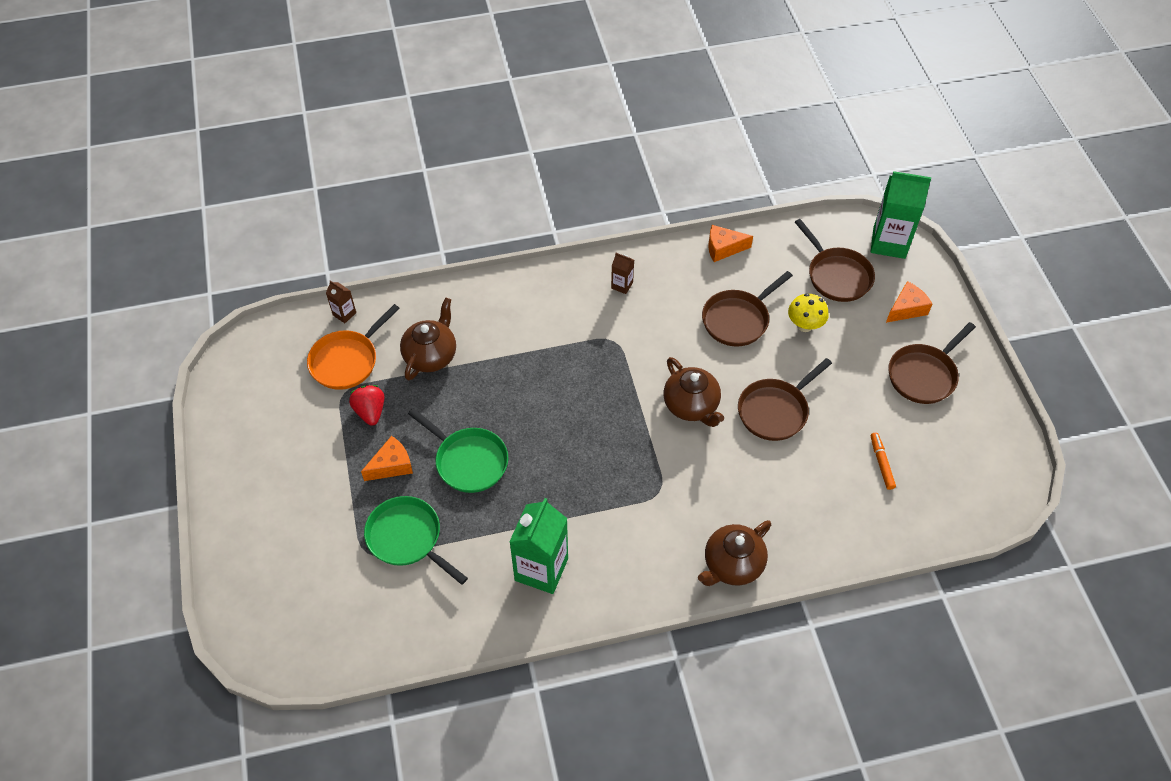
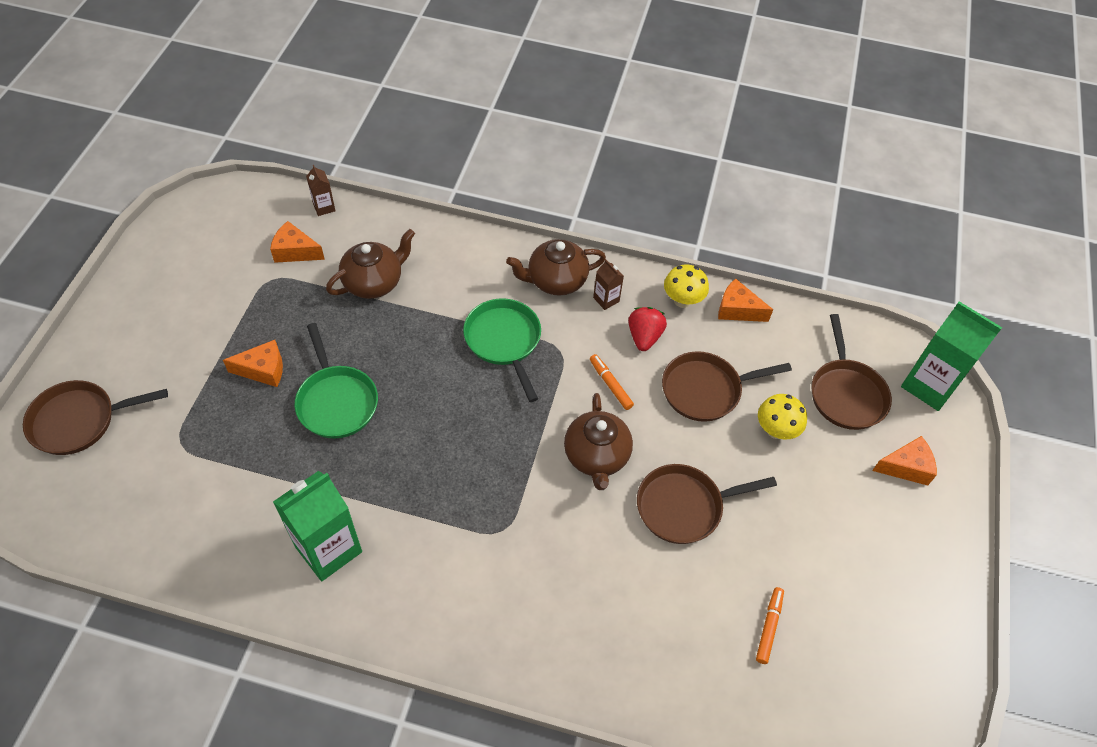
camera: 25 degrees right, 0 degrees up
(347, 361) = (295, 251): orange pan -> orange cheese
(370, 411) = (281, 309): red strawberry -> red strawberry (644, 337)
(407, 538) = (226, 448): green pan -> green pan (504, 341)
(667, 348) = (610, 385): none -> orange marker
(679, 260) = (682, 300): none -> yellow mushroom
(732, 565) = (526, 653): brown teapot -> brown teapot (556, 281)
(924, 375) = (882, 551): brown pan -> brown pan (79, 421)

